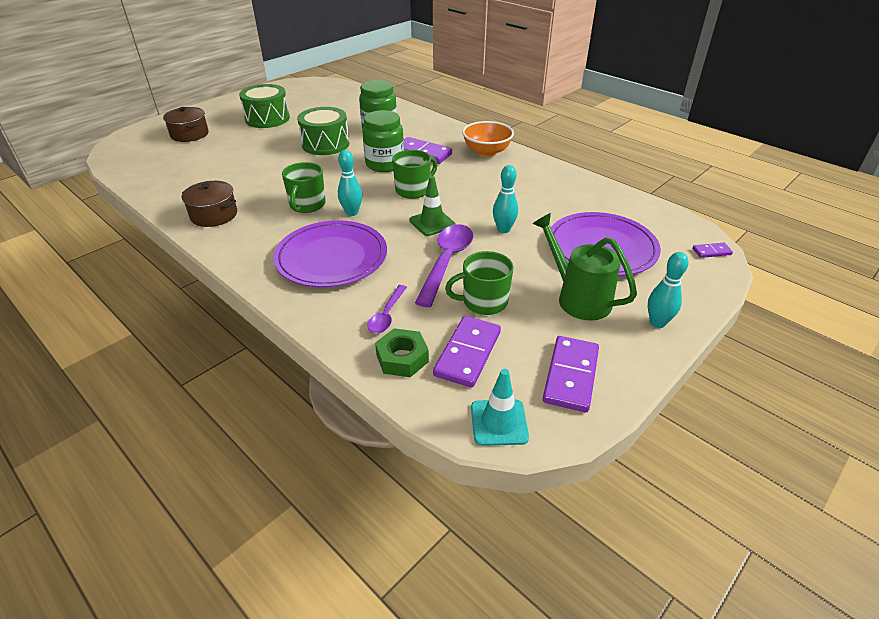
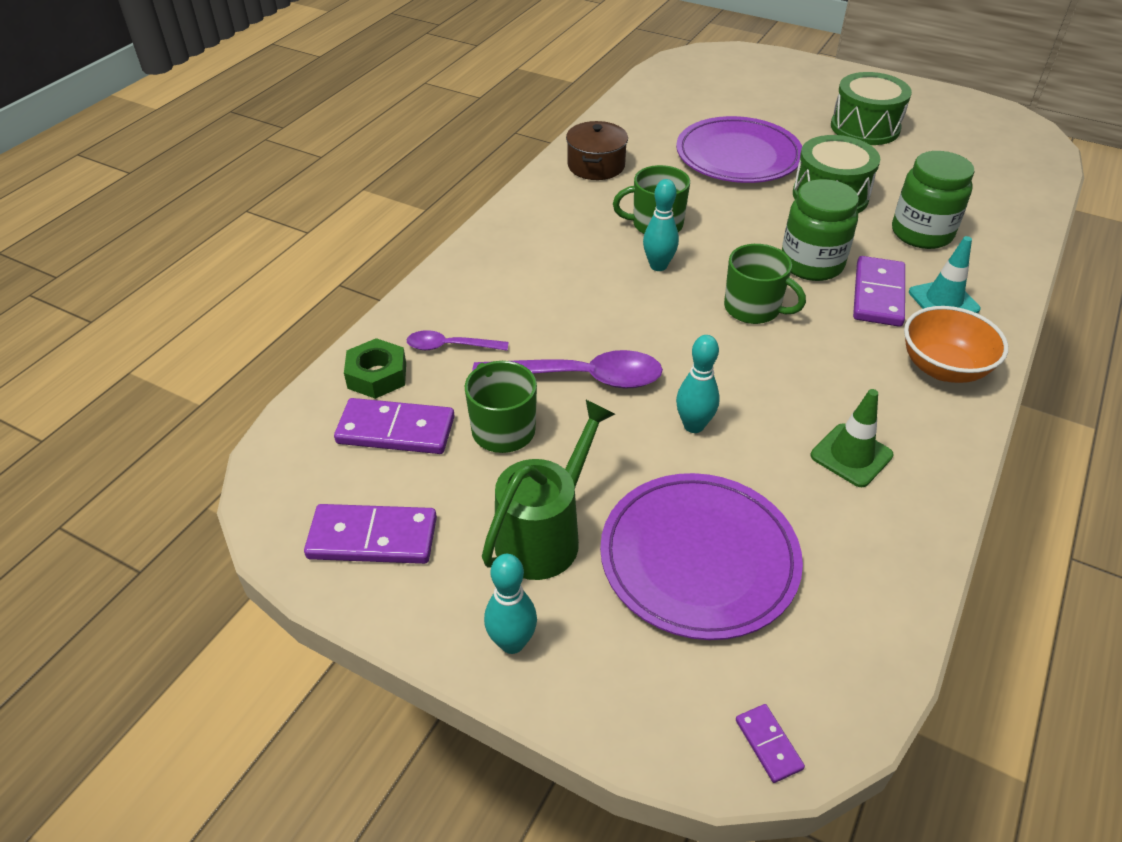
camera: 75 degrees right, 5 degrees up
(189, 134) = (770, 88): brown pot -> none
(331, 257) = (548, 275): purple plate -> purple plate (738, 156)
(432, 223) = (672, 345): green traffic cone -> green traffic cone (851, 455)
(499, 422) = (284, 475): turquoise traffic cone -> turquoise traffic cone (943, 301)

